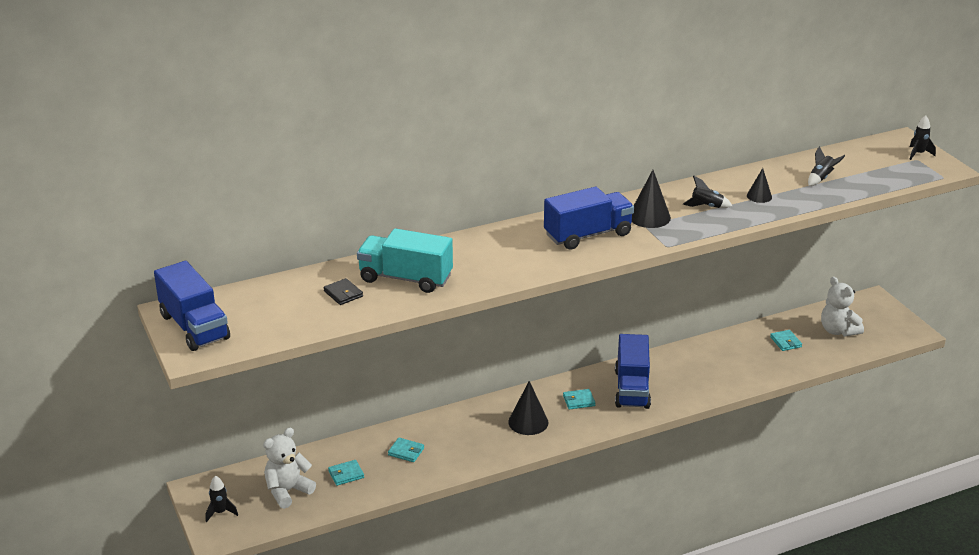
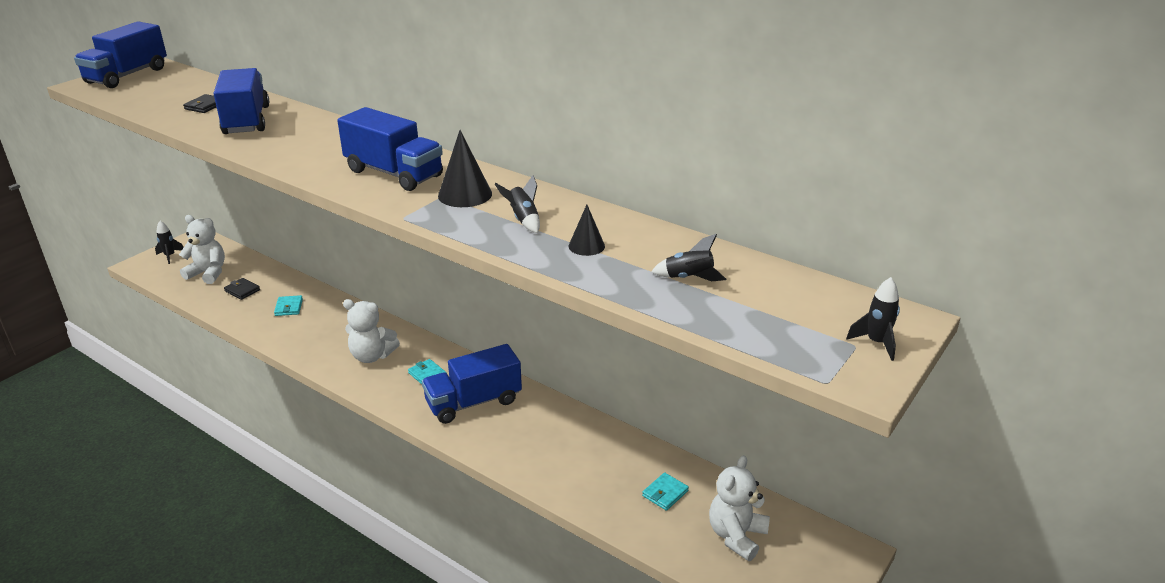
camera: 60 degrees right, 0 degrees up
(346, 474) = (242, 290): turquoise wallet -> black wallet
(405, 278) = (246, 120): turquoise truck -> blue truck
(528, 422) = (372, 356): black cone -> white teddy bear

